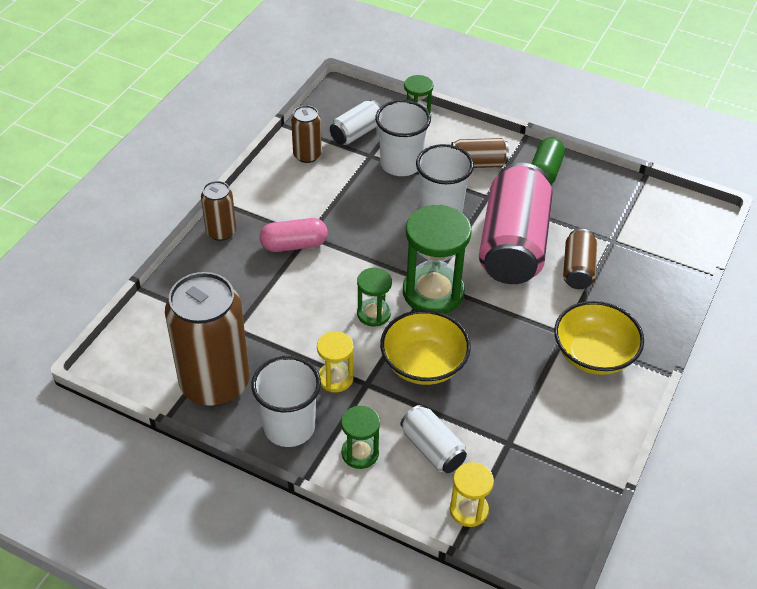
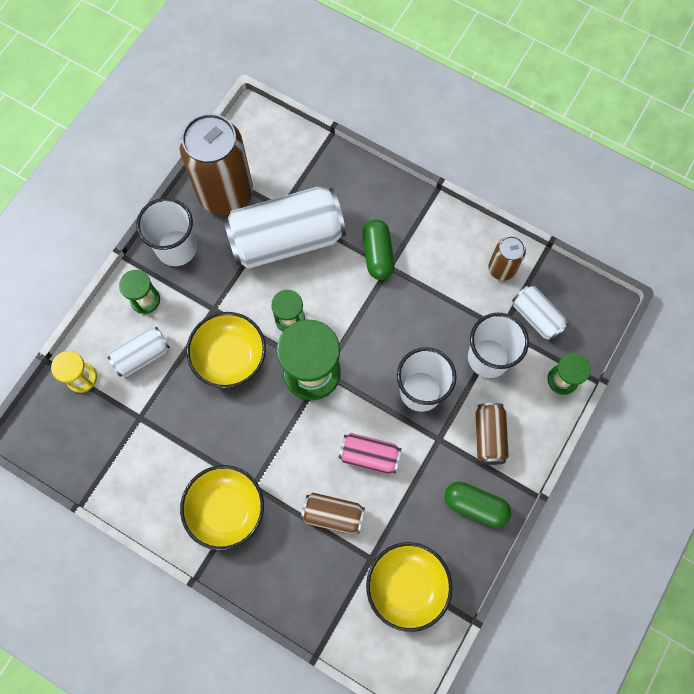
camera: 95 degrees right, 25 degrees up
(221, 232) = (397, 194): brown can -> none
(276, 322) = (286, 239): none -> white can
(294, 245) = (378, 254): pink capsule -> green capsule
(335, 378) = (221, 284): yellow hourglass -> none
(513, 245) = (369, 455): pink can -> pink can, size x0.49
(630, 215) = (407, 586): none -> yellow bowl

